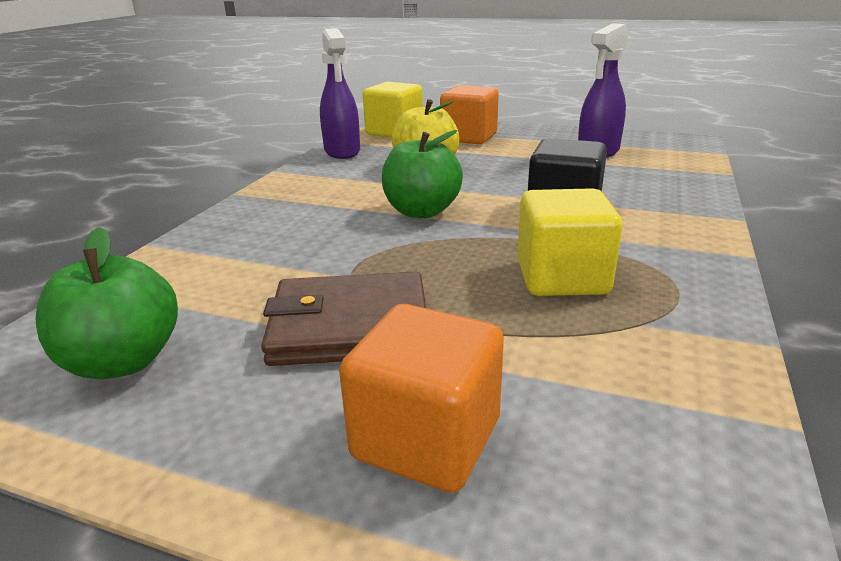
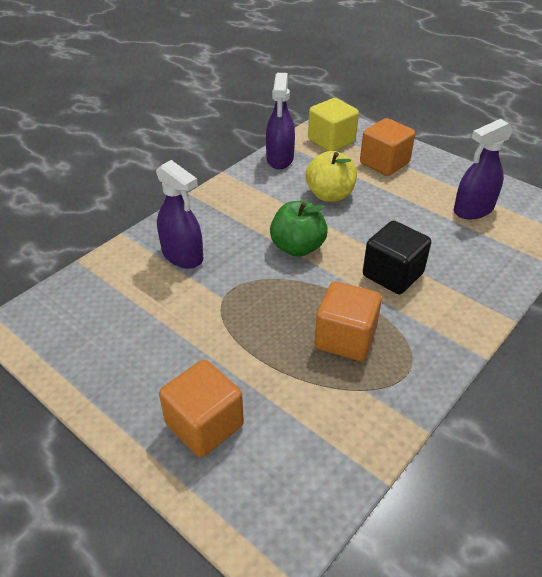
camera: 20 degrees right, 15 degrees up
(123, 361) = (87, 328): green apple -> none
(259, 248) = (183, 256): none -> purple spray bottle
(350, 325) = (204, 338): brown wallet -> none
(562, 278) = (345, 338): yellow cube -> orange cube

